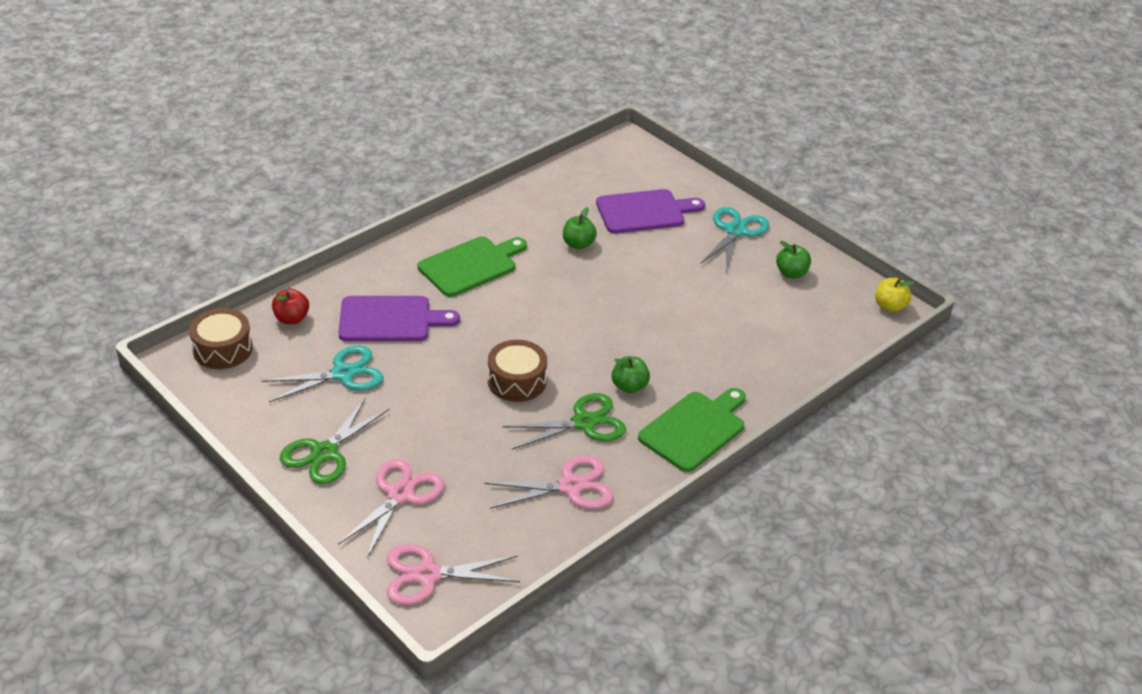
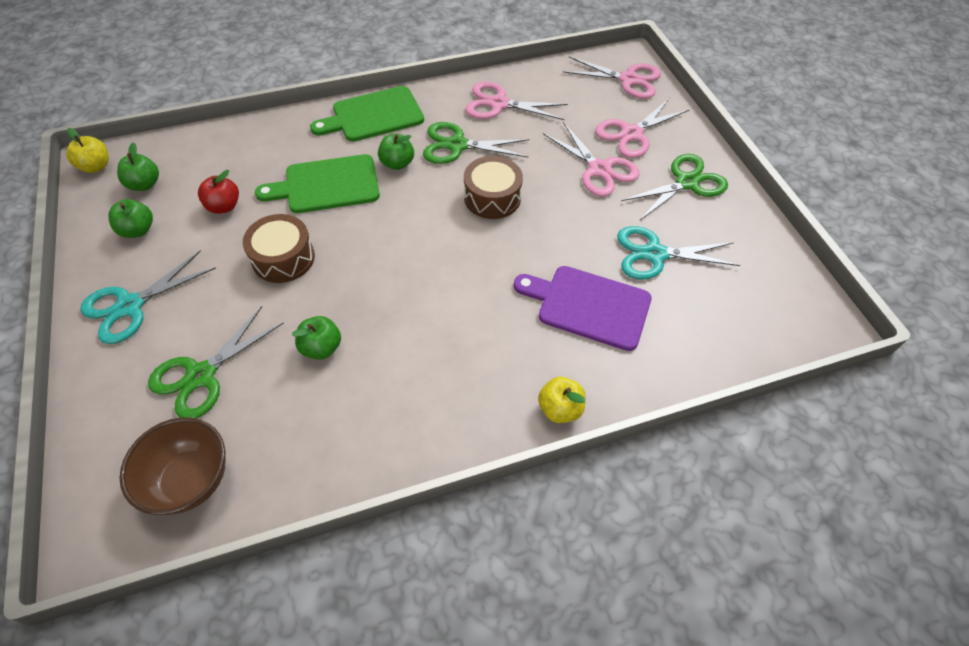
camera: 155 degrees left, 15 degrees up
(223, 349) = (779, 323): brown drum -> brown drum (283, 258)
(291, 319) = (699, 342): red apple -> red apple (224, 206)
(388, 255) = (560, 409): none -> yellow apple
(422, 440) = (599, 169): none -> pink scissors
(471, 265) = (466, 356): green cutting board -> green cutting board (327, 185)
(600, 172) = (191, 480): none -> brown bowl
(644, 212) = (201, 375): purple cutting board -> green scissors
(831, 305) = (145, 184): none -> green apple

